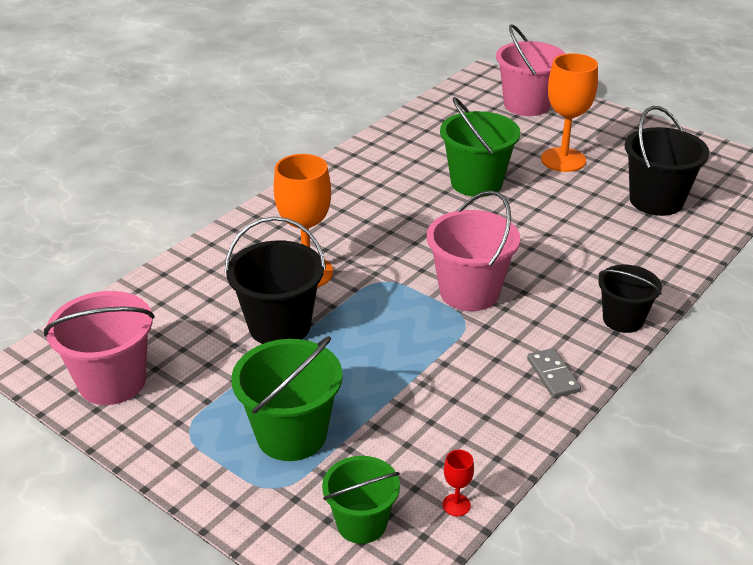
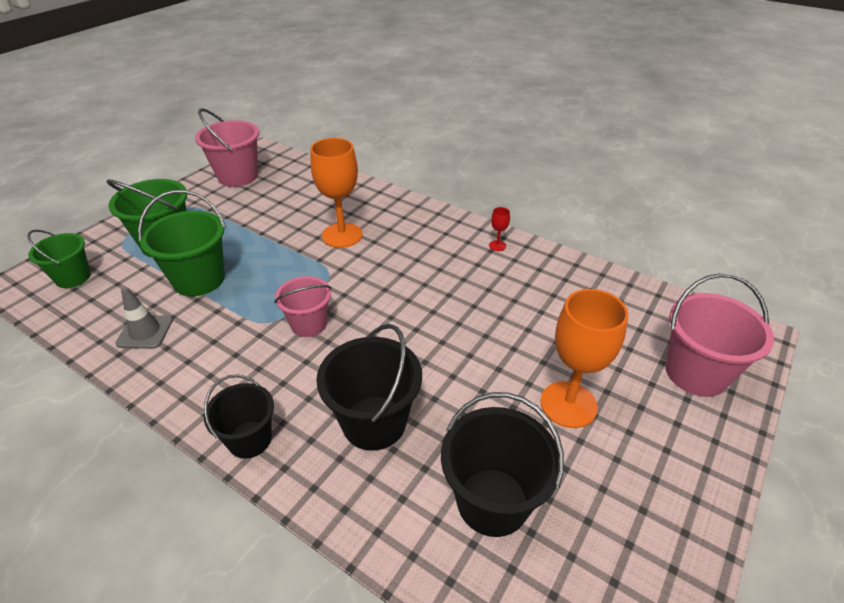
camera: 85 degrees right, 5 degrees up
(279, 326) = (279, 229): black bucket -> black bucket (374, 422)
(456, 505) = (64, 319): red goblet -> red goblet (497, 245)
(469, 292) = (308, 324): pink bucket -> pink bucket, size x0.65
(476, 183) = (496, 328): green bucket -> green bucket (199, 279)
(481, 419) = (145, 332): none -> grey traffic cone
(553, 375) = (181, 378): grey domino -> none

